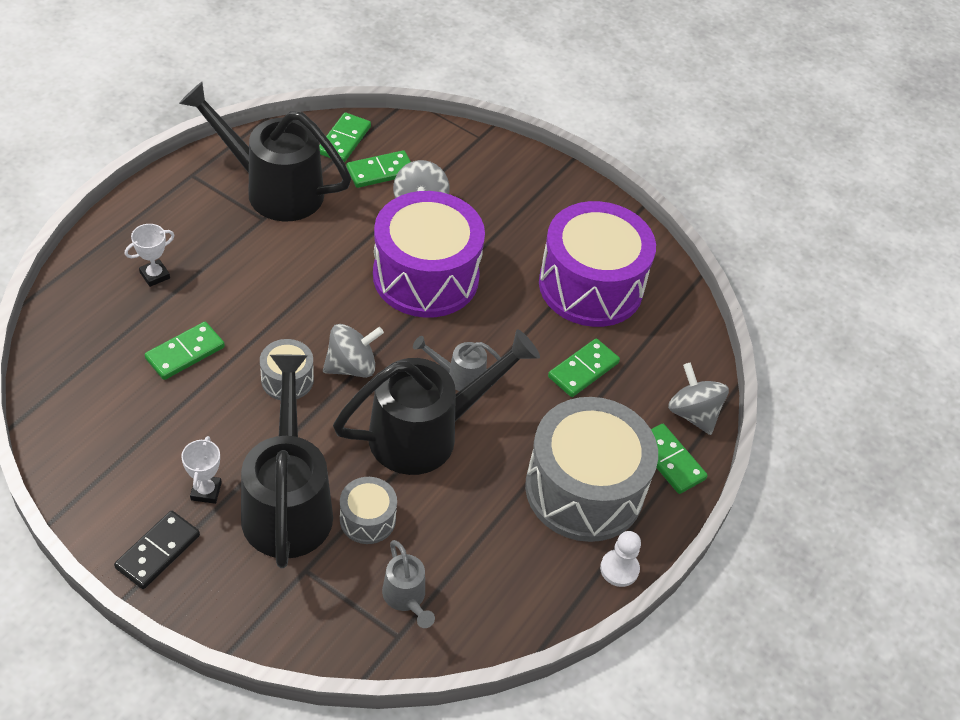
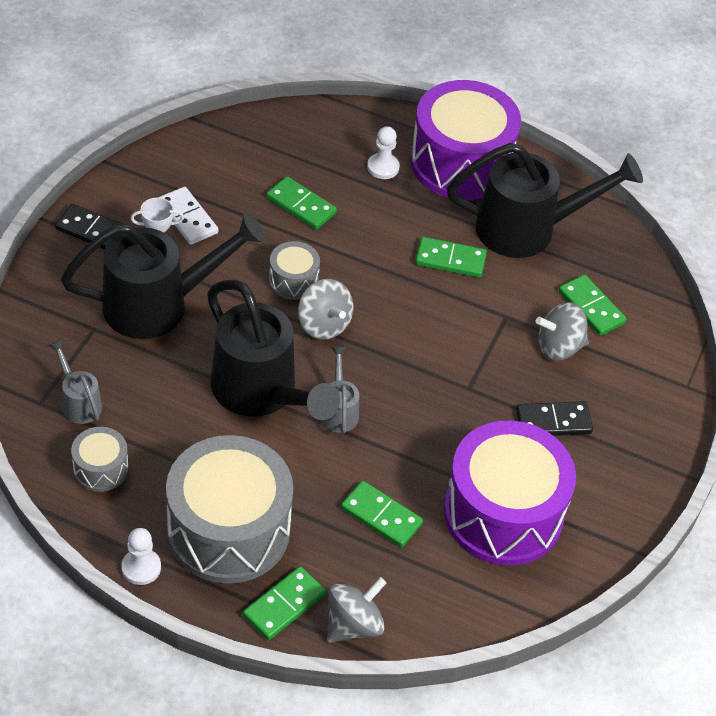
camera: 80 degrees right, 0 degrees up
(155, 275) = (383, 167): white trophy -> white pawn
(169, 456) = (187, 218): none -> white domino
(274, 189) = (527, 229): black watering can -> black watering can turned 75 degrees clockwise
(344, 140) = (623, 271): green domino -> green domino (450, 260)
(367, 519) = (154, 363): grey drum -> grey drum (100, 469)
(406, 598) = (79, 402): grey watering can -> grey watering can turned 90 degrees clockwise
(426, 276) = (459, 366): purple drum -> purple drum (461, 163)
(500, 229) = (553, 421): none -> black domino

